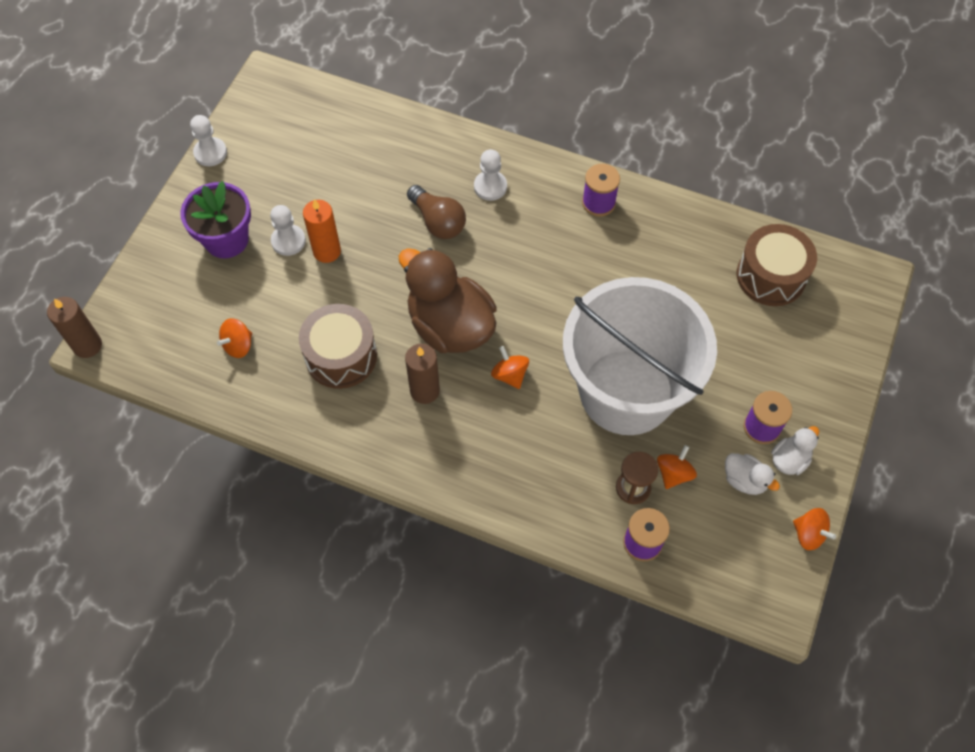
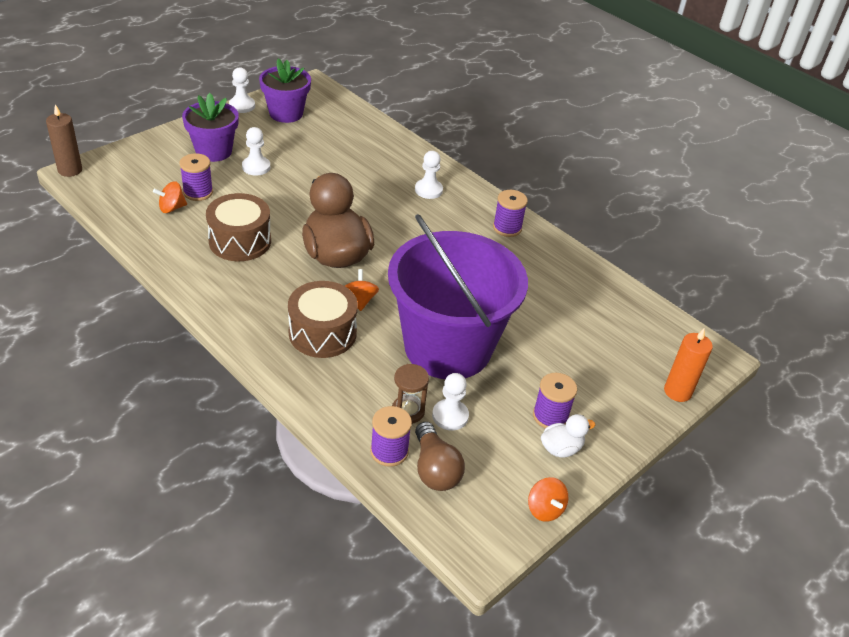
camera: 20 degrees right, 20 degrees down
(251, 309) = (198, 192): none -> purple spool
(267, 141) = (286, 113): none -> purple flower pot
(327, 251) = (279, 182): orange candle -> orange candle (677, 391)
(424, 391) = (286, 284): brown candle -> none
(438, 221) = (374, 195): brown light bulb -> brown light bulb (435, 469)
(626, 391) = (448, 347): white bucket -> purple bucket
(673, 473) = (450, 416): orange spinning top -> white pawn
(744, 480) = (510, 446): white duck -> none
(771, 276) = (623, 322): brown drum -> brown drum (322, 333)

